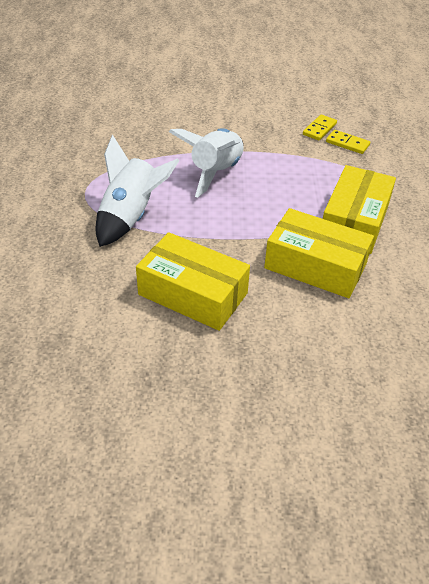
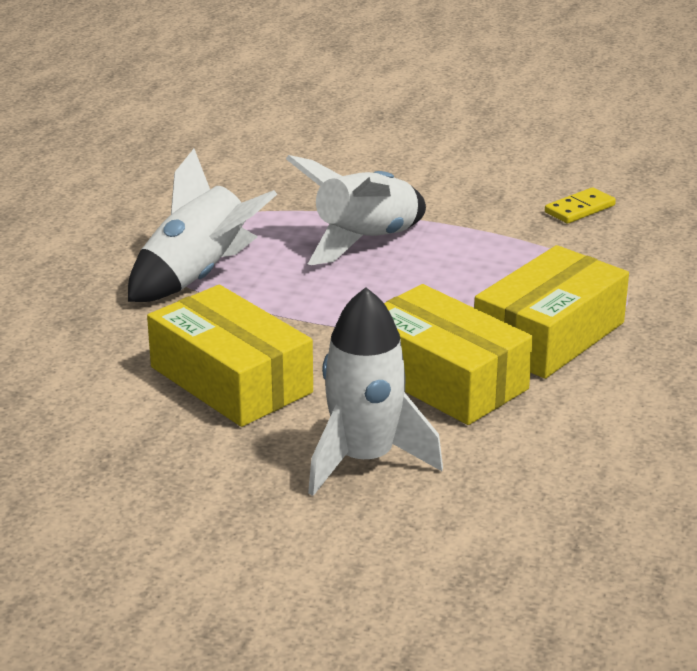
camera: 20 degrees right, 15 degrees down
(305, 339) = (364, 459): none -> white rocket
(347, 144) = (614, 234): yellow domino -> none

